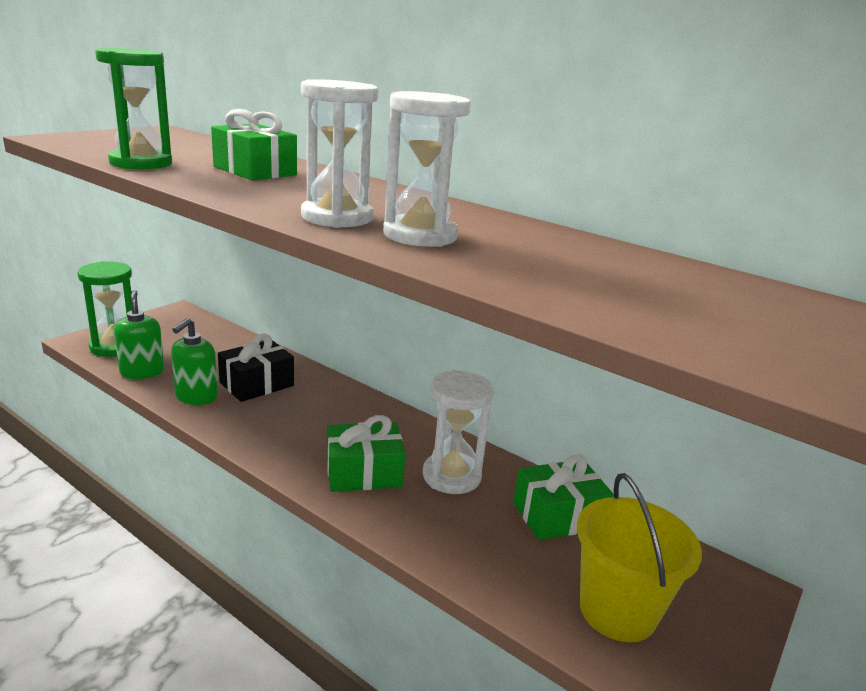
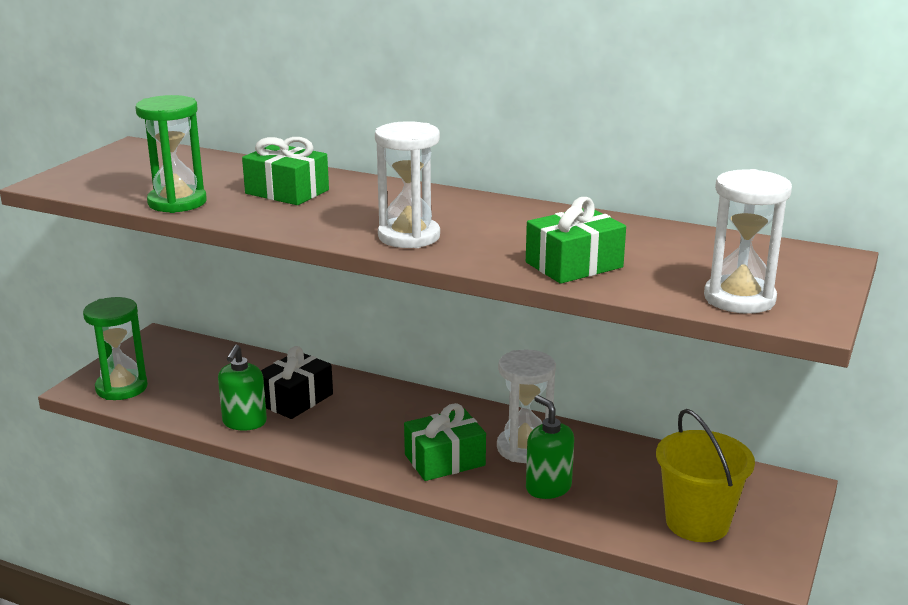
camera: 10 degrees left, 0 degrees up
(142, 372) = (171, 408): green soap dispenser -> green soap dispenser (548, 487)
(420, 235) = (489, 243): white hourglass -> white hourglass (739, 299)
(558, 515) = (628, 462): green gift -> green gift (574, 265)

